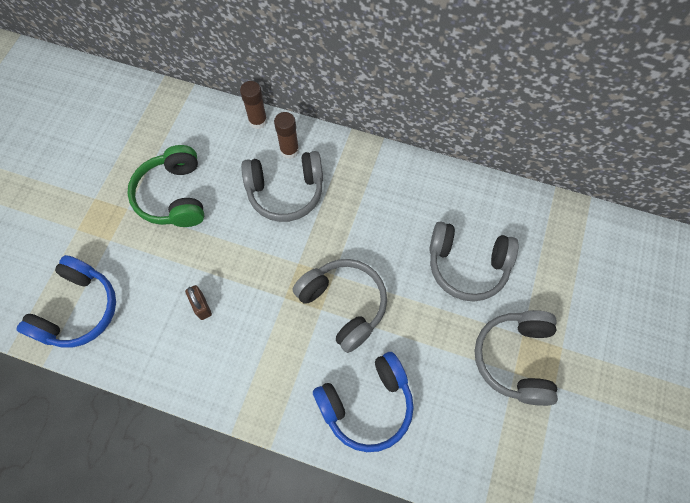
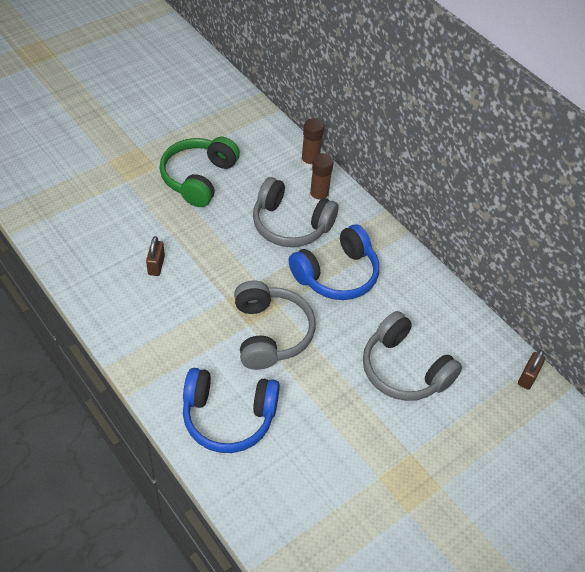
camera: 30 degrees right, 15 degrees down
(79, 310) = (65, 214): blue headphones -> blue headphones (337, 274)
(515, 359) = (388, 467): grey headphones -> none
(556, 210) = (527, 377): none -> brown padlock

